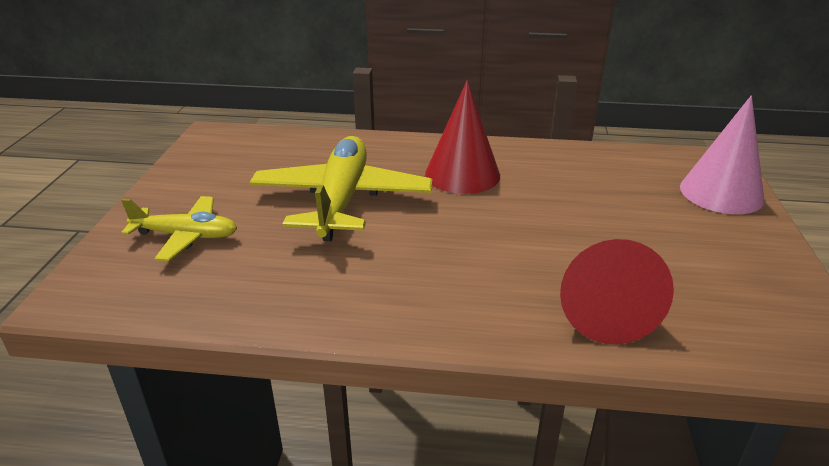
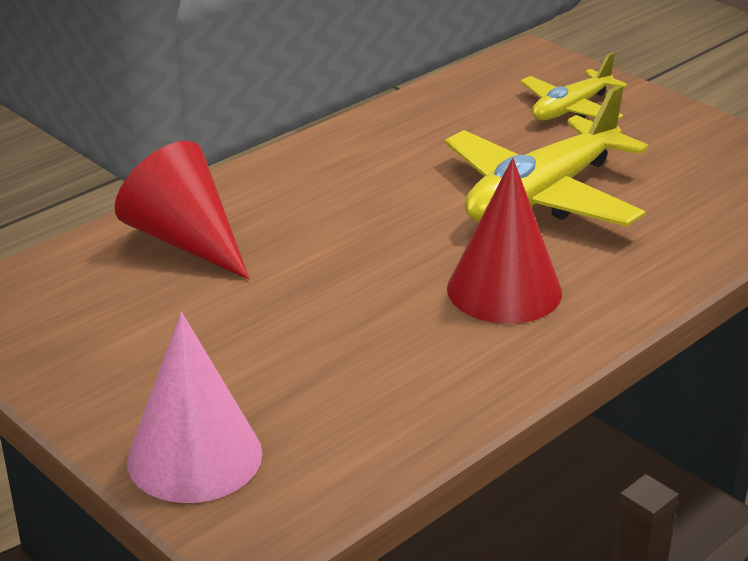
camera: 130 degrees right, 0 degrees up
(342, 200) = (542, 195): yellow plane -> yellow plane turned 90 degrees clockwise

